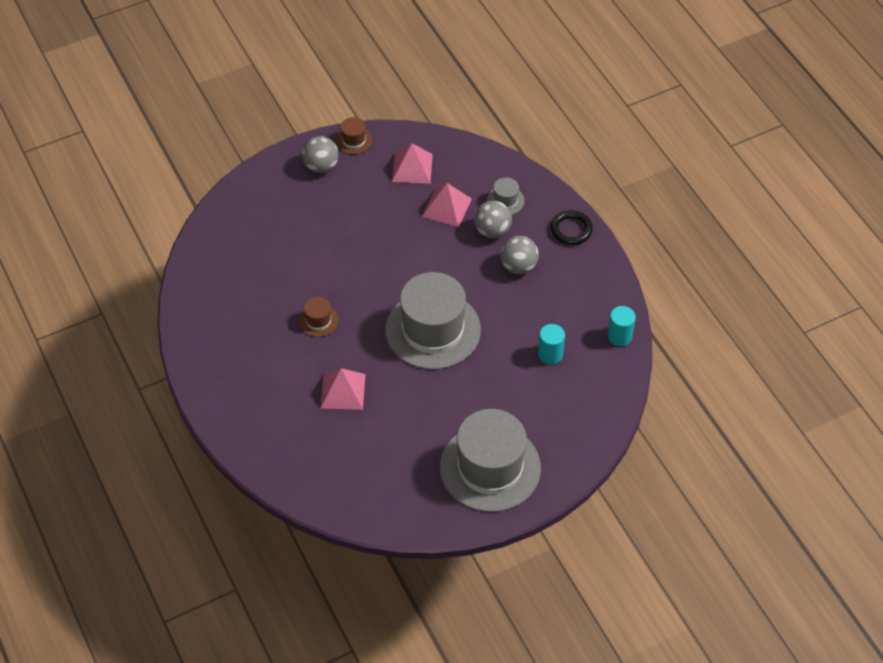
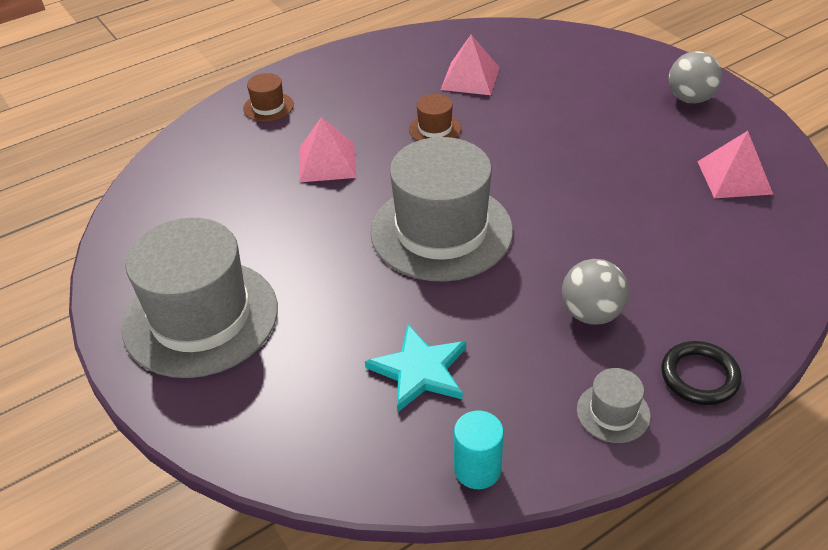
camera: 85 degrees right, 10 degrees down
(353, 140) = (752, 119): brown hat -> brown hat (268, 107)
(446, 207) = (676, 220): pink pyramid -> pink pyramid (470, 78)
(492, 231) = (652, 275): grey ball -> none
(505, 201) = (722, 284): grey hat -> grey hat (613, 412)
(550, 354) = (420, 370): turquoise cylinder -> turquoise star

